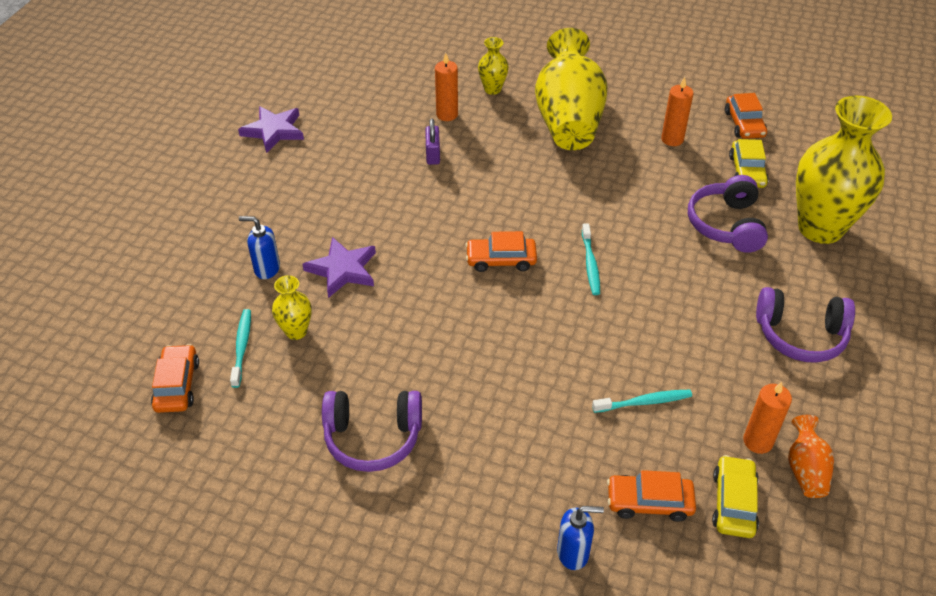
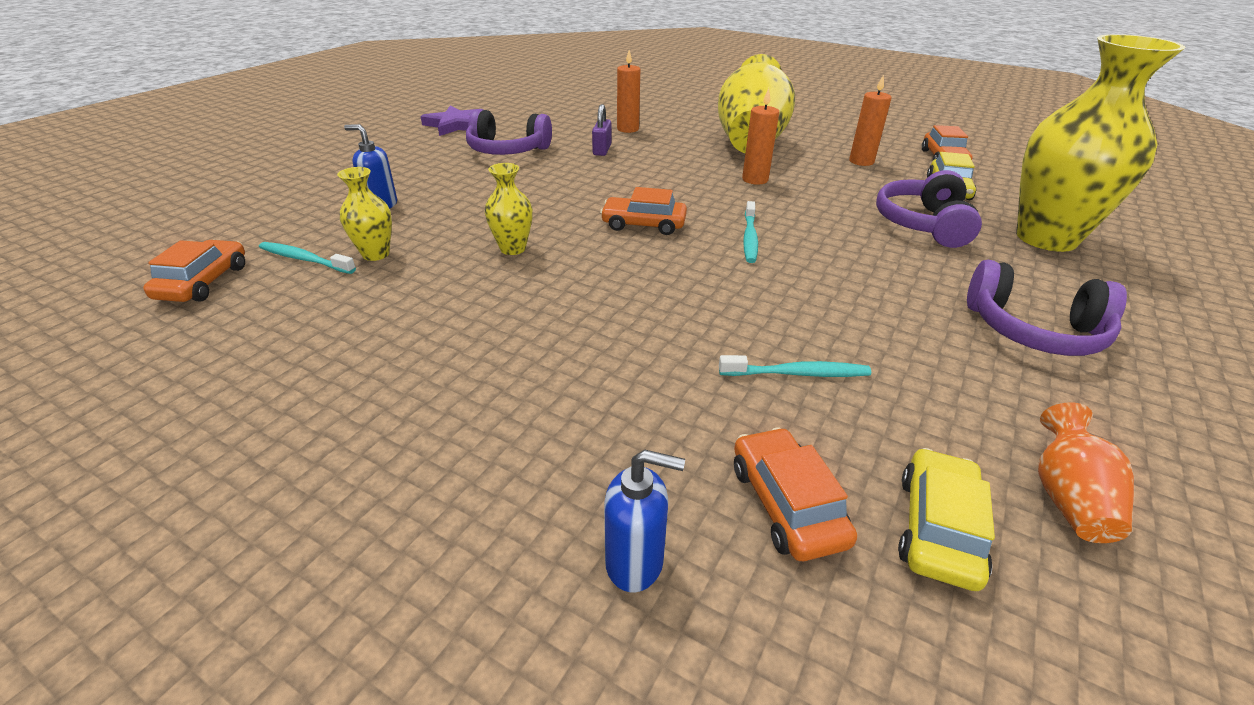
camera: 10 degrees right, 10 degrees down
(242, 347) = (305, 259): turquoise toothbrush -> turquoise toothbrush turned 75 degrees counterclockwise
(342, 270) = (461, 214): purple star -> none
(373, 437) = (400, 361): purple headphones -> purple headphones (507, 150)
(492, 89) = (679, 119): yellow vase -> yellow vase (513, 248)
(649, 502) = (786, 504): orange car -> orange car turned 60 degrees clockwise
(758, 441) = (977, 445): orange candle -> orange candle (755, 179)

